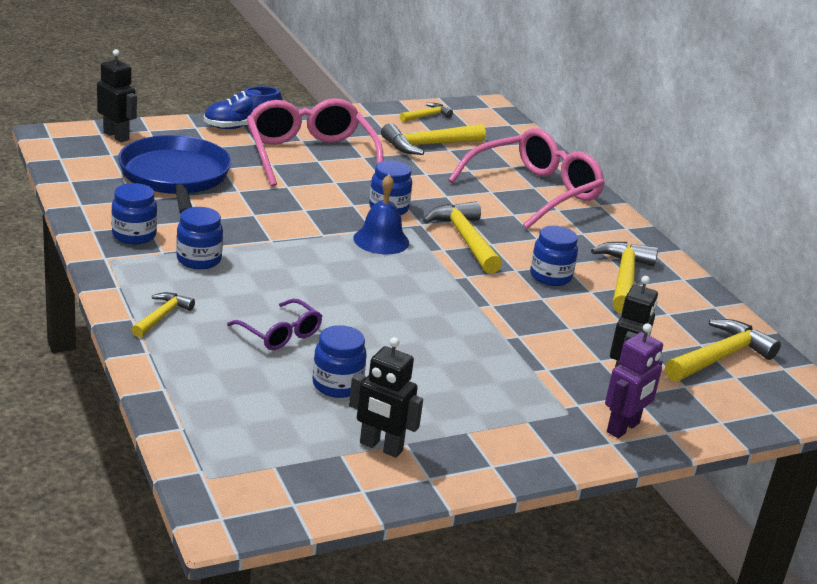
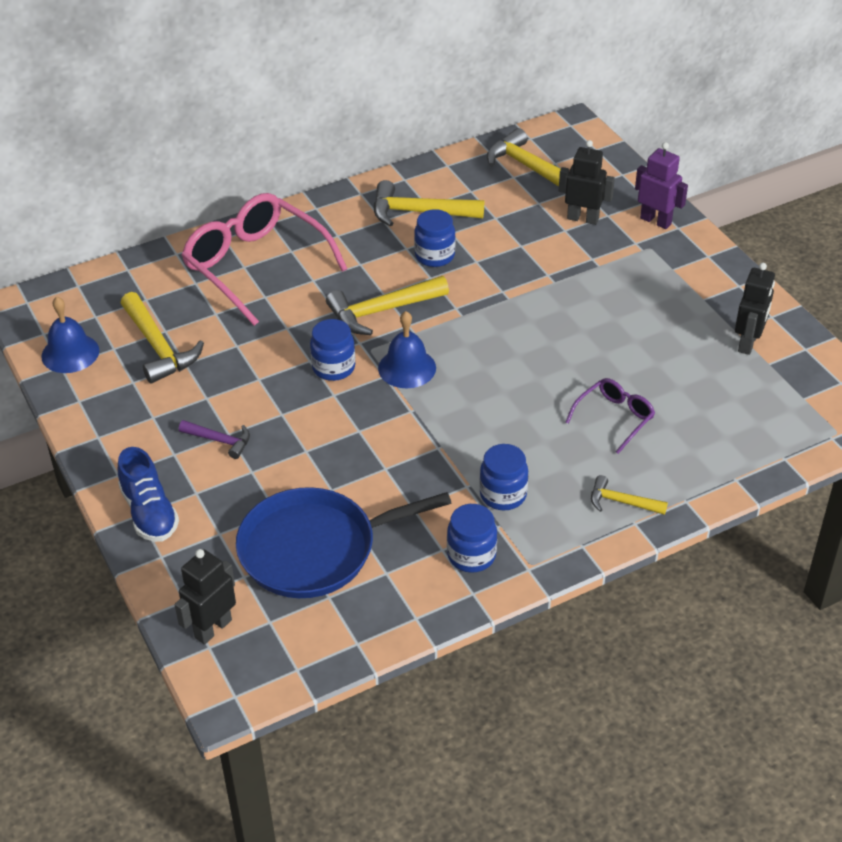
camera: 90 degrees left, 15 degrees up
(310, 156) = (220, 441): pink glasses -> purple hammer
(337, 385) = (676, 374): blue jar -> none
(426, 116) = (70, 353): yellow hammer -> blue bell

